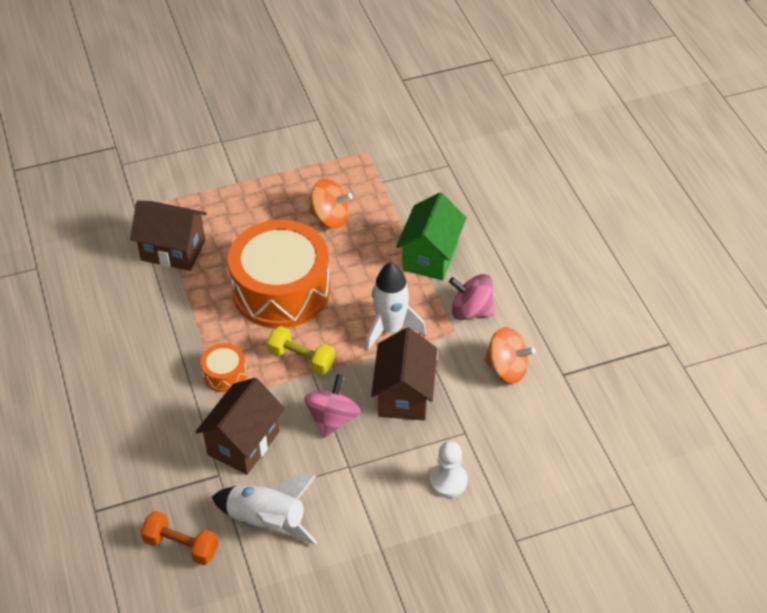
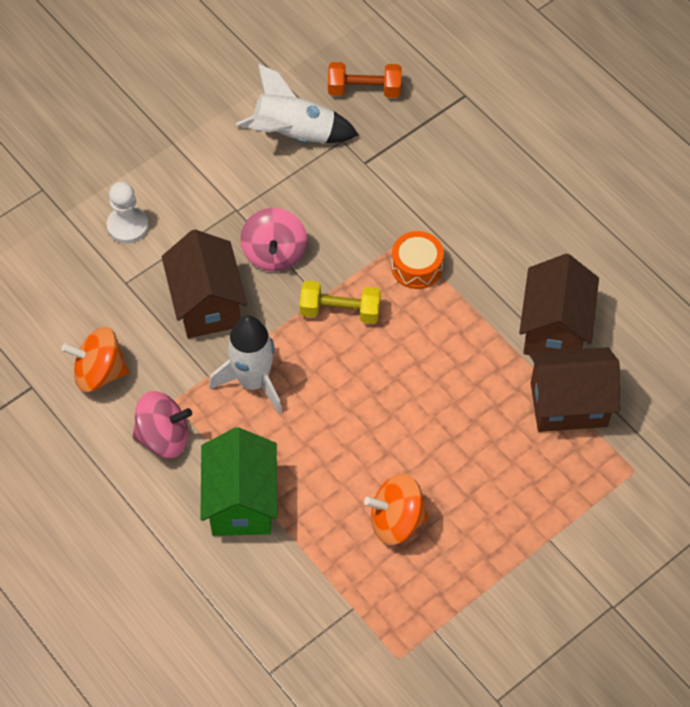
camera: 160 degrees right, 10 degrees up
(243, 443) = (356, 200): brown house -> brown house (554, 329)
(281, 290) = (407, 392): orange drum -> none

